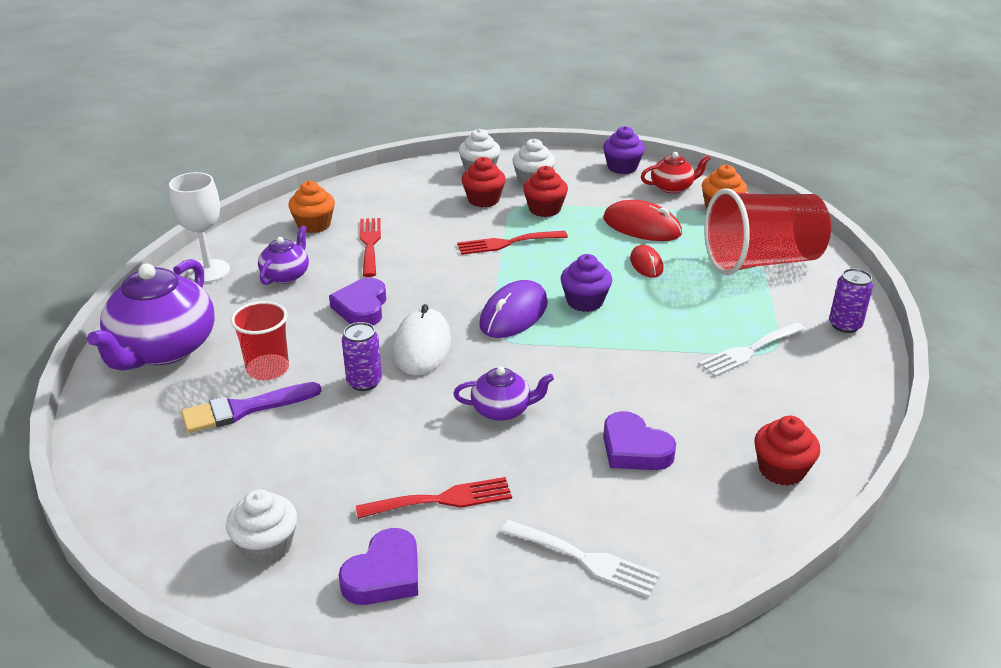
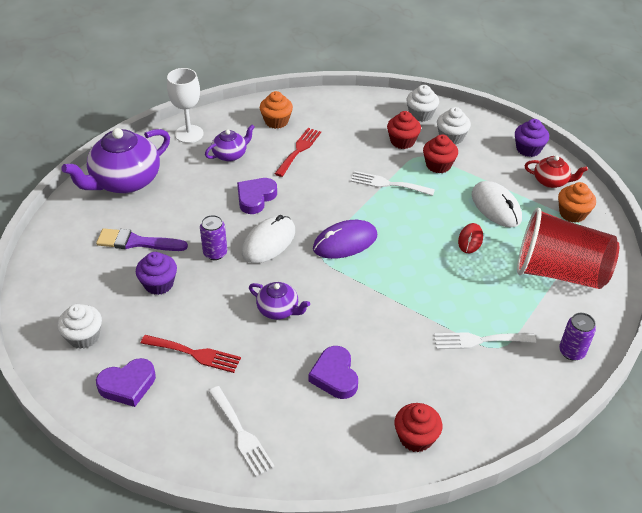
camera: 30 degrees right, 10 degrees up
(268, 369) = (169, 220): red cup -> none
(507, 243) = (388, 184): red fork -> white fork
(585, 301) = (400, 252): purple cupcake -> purple cupcake (159, 284)
(642, 226) = (496, 207): red mouse -> white mouse

